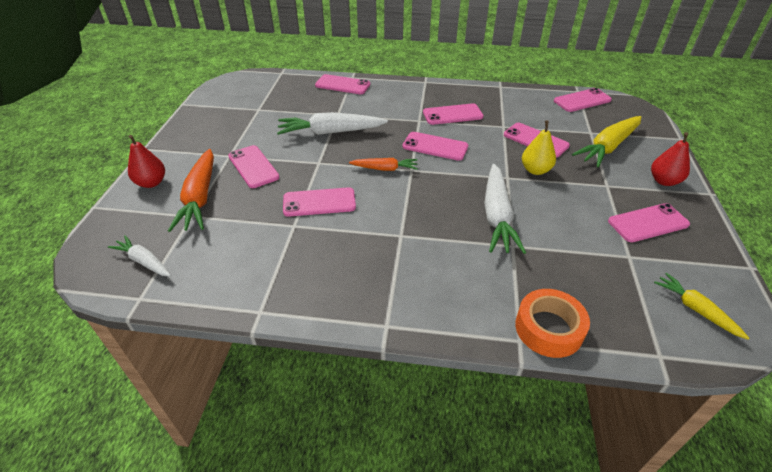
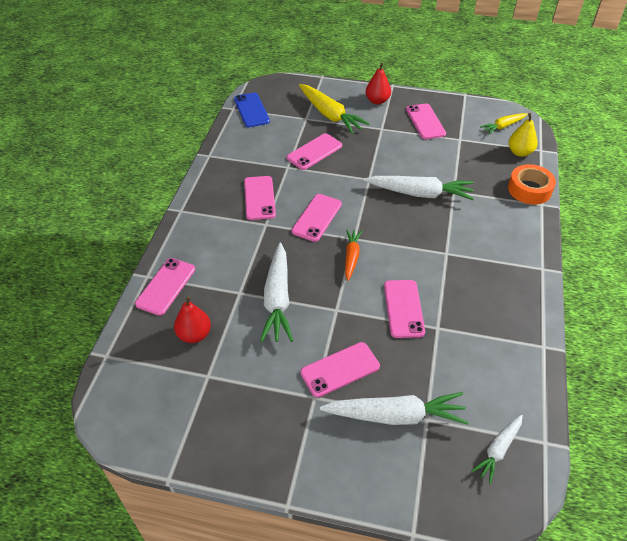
camera: 85 degrees left, 5 degrees up
(151, 183) = (366, 475): red pear -> red pear (194, 335)
(200, 197) = (395, 416): orange carrot -> white carrot
(535, 170) = (360, 161): yellow pear -> yellow pear (519, 152)
(582, 100) = (251, 110): pink phone -> blue phone

